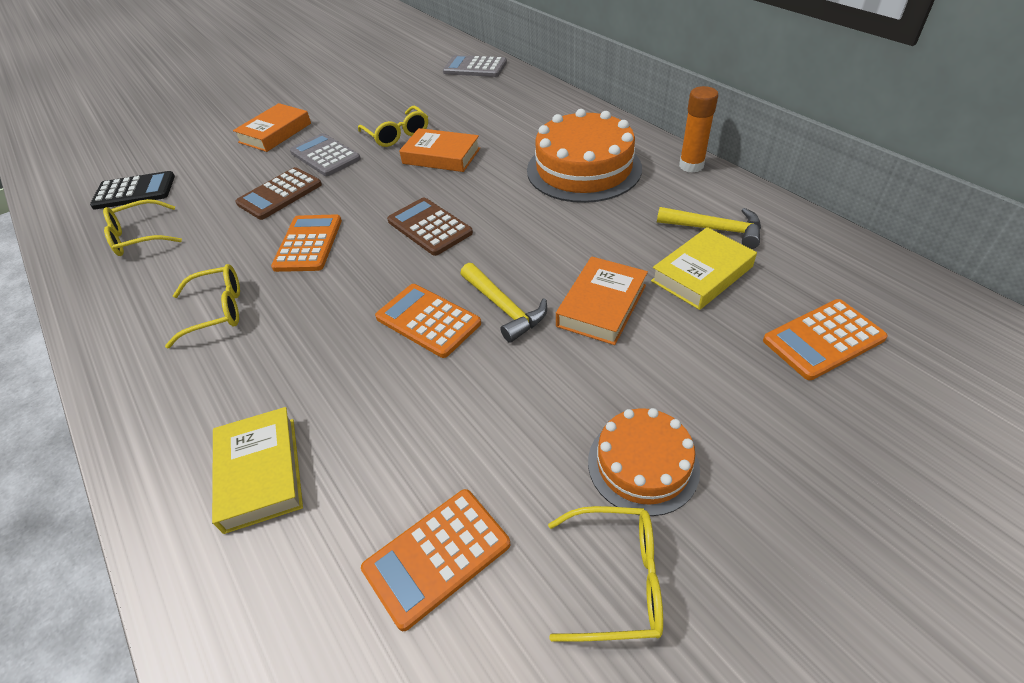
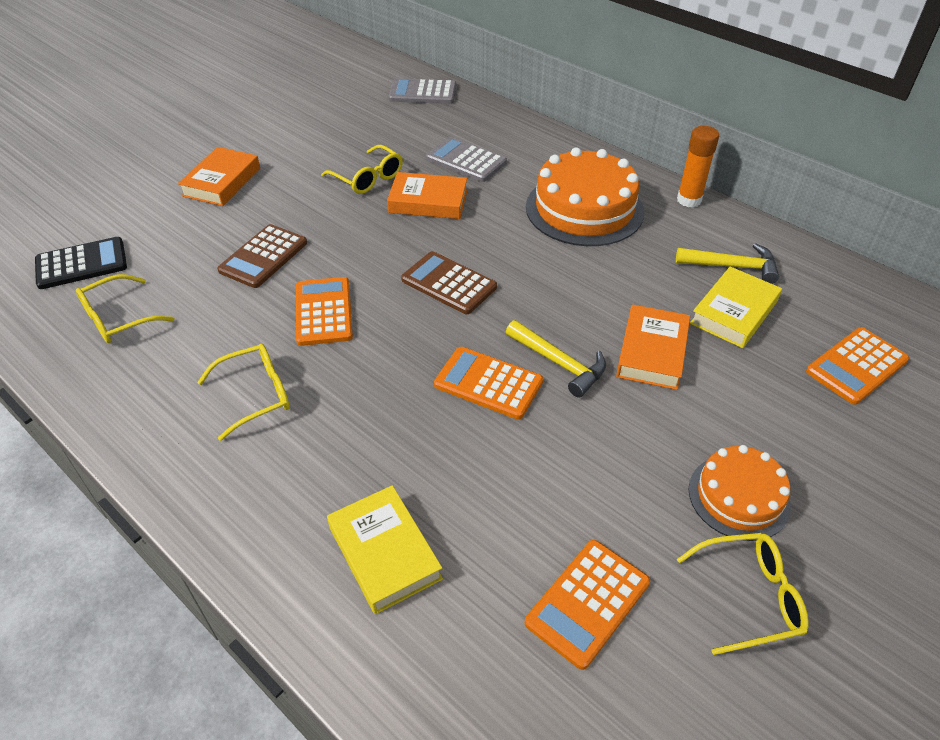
camera: 15 degrees left, 0 degrees up
(325, 156) = (295, 207): grey calculator -> grey calculator (466, 160)

